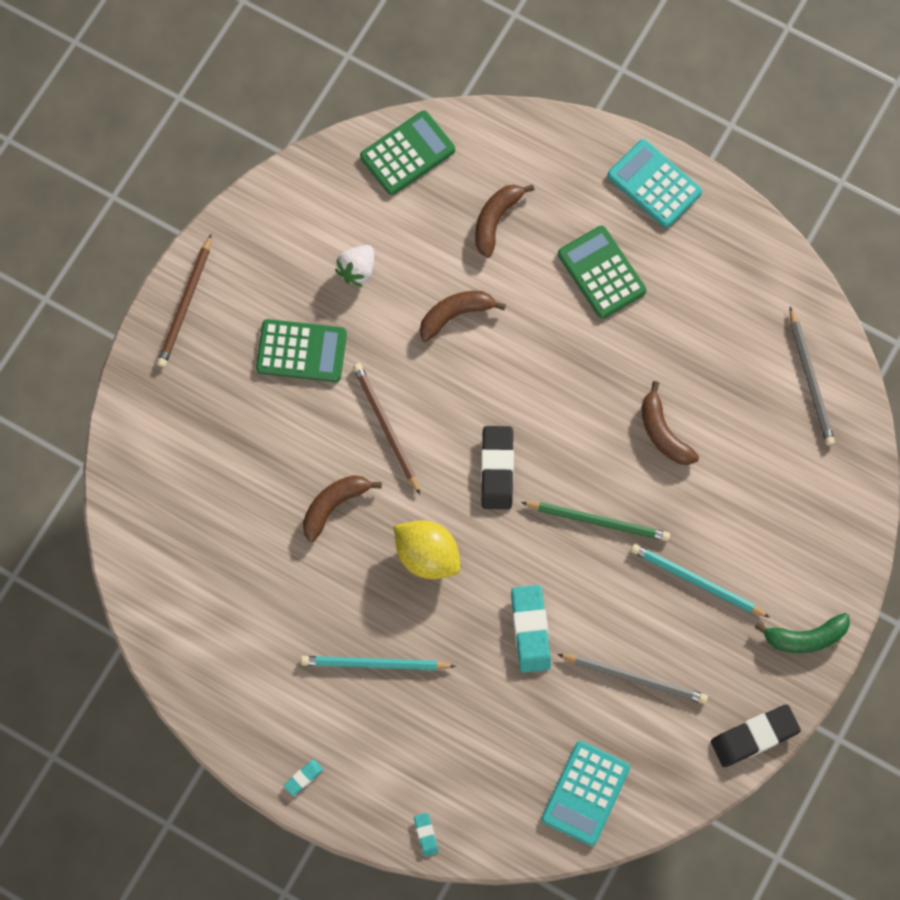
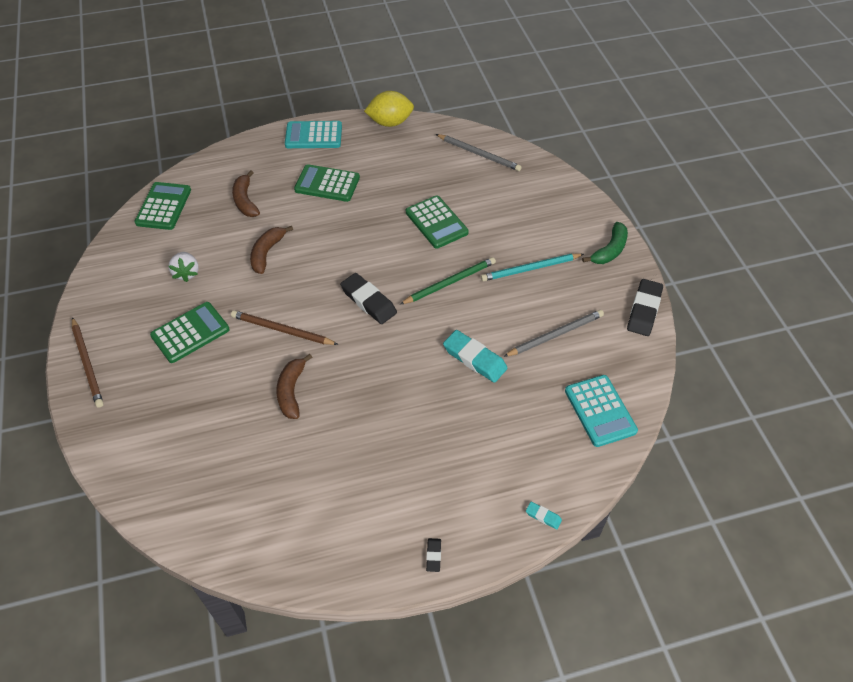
camera: 45 degrees left, 20 degrees down
(303, 777) = (433, 556): turquoise eraser -> black eraser
(374, 664) = (406, 452): turquoise pencil -> none
(427, 555) = (375, 371): yellow lemon -> yellow lemon (390, 122)
(663, 433) = (436, 222): brown banana -> green calculator

